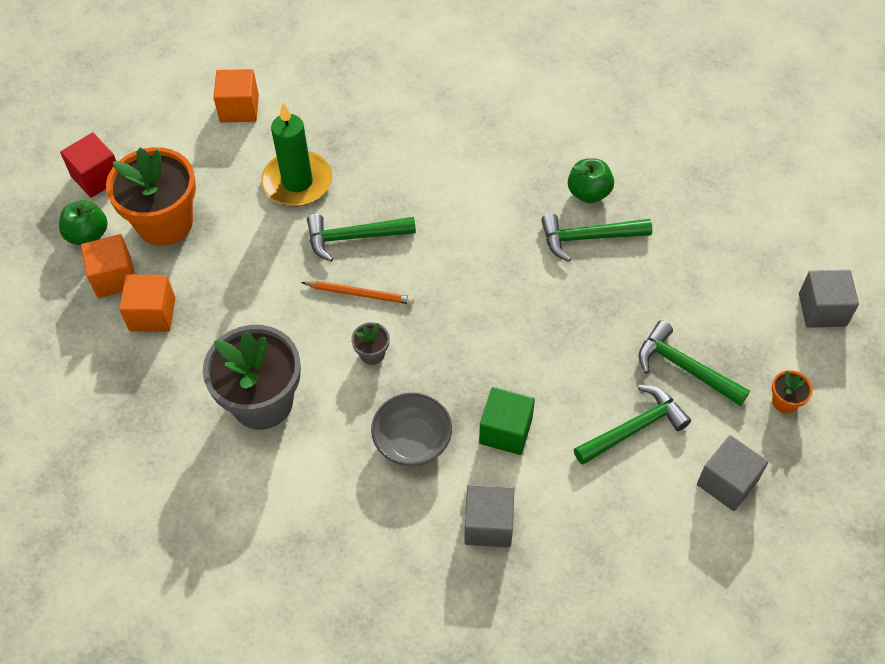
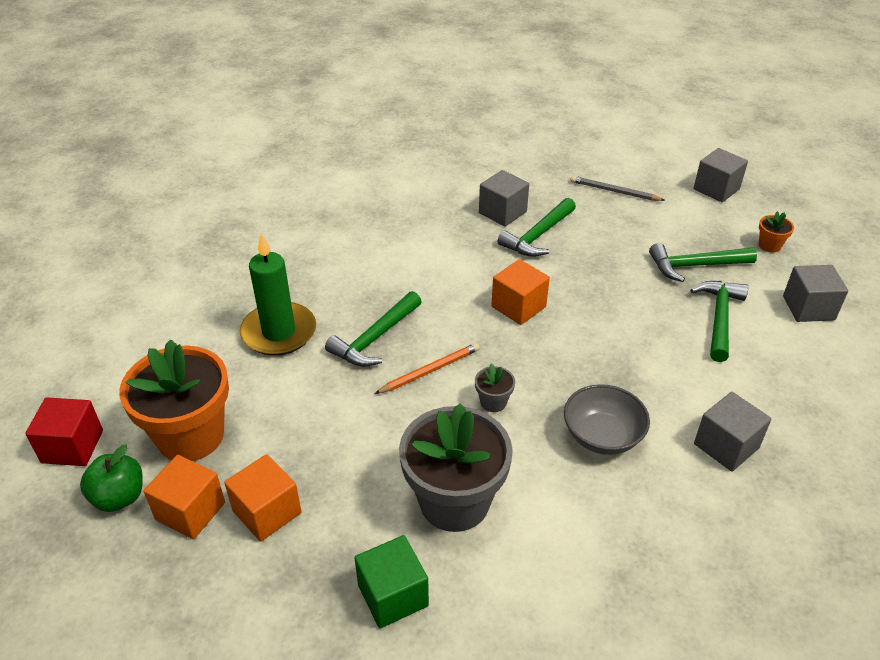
camera: 45 degrees left, 15 degrees down
(239, 108) = (160, 315): orange cube -> orange cube (518, 306)
(505, 431) = (651, 379): green cube -> green cube (393, 595)
(588, 193) = (502, 212): green apple -> grey cube
(718, 242) = (614, 191): none -> grey pencil

